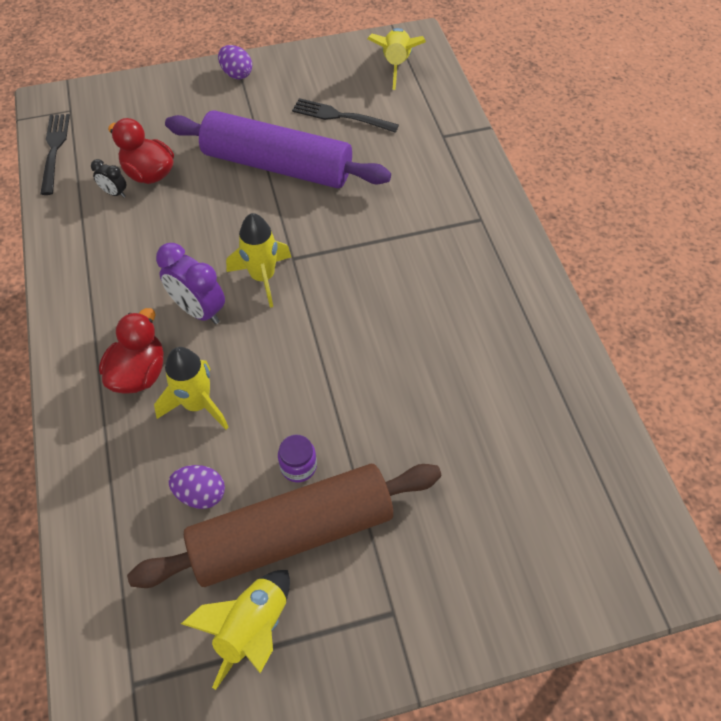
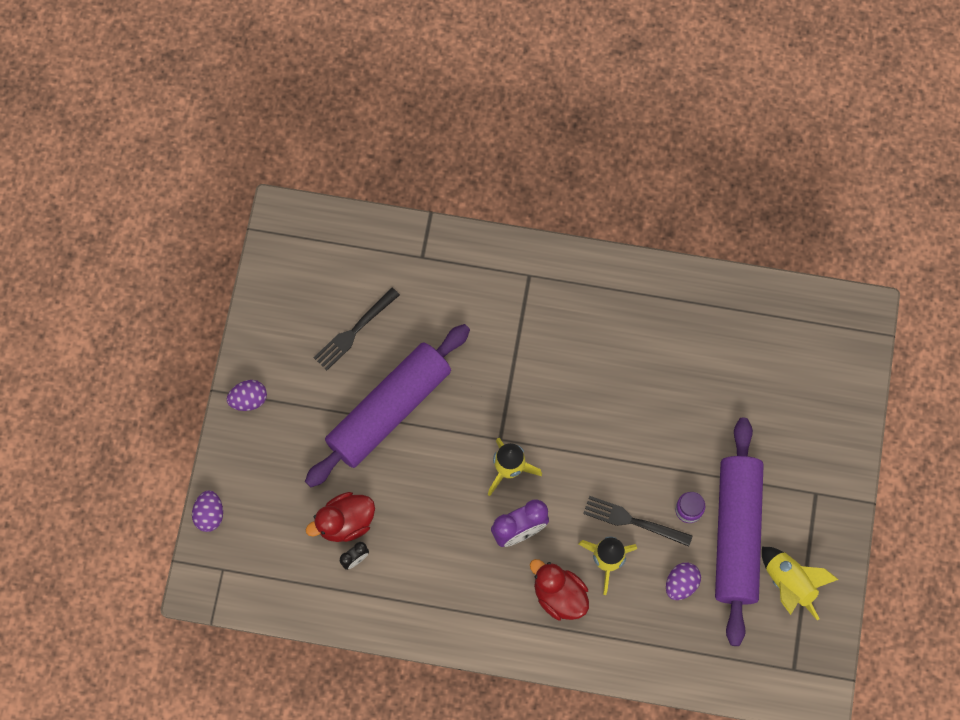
camera: 65 degrees left, 15 degrees up
(54, 150) = (273, 597): black fork -> black fork (633, 521)
(118, 86) = (210, 514): none -> purple egg
(292, 533) = (736, 534): brown rolling pin -> purple rolling pin
(396, 65) = (310, 252): yellow rocket -> none

